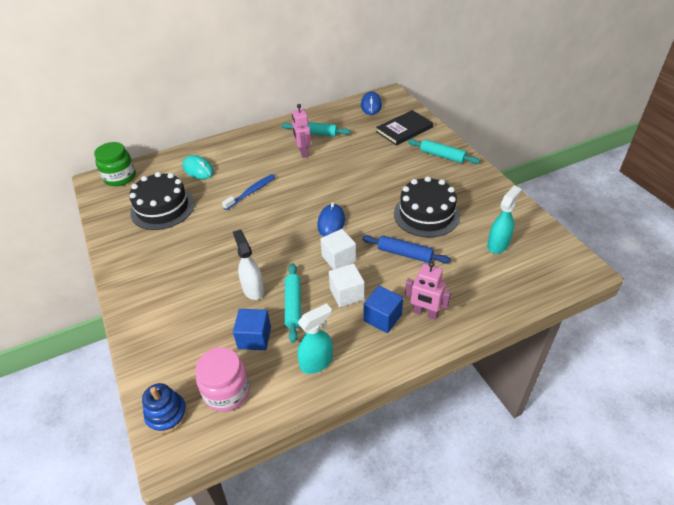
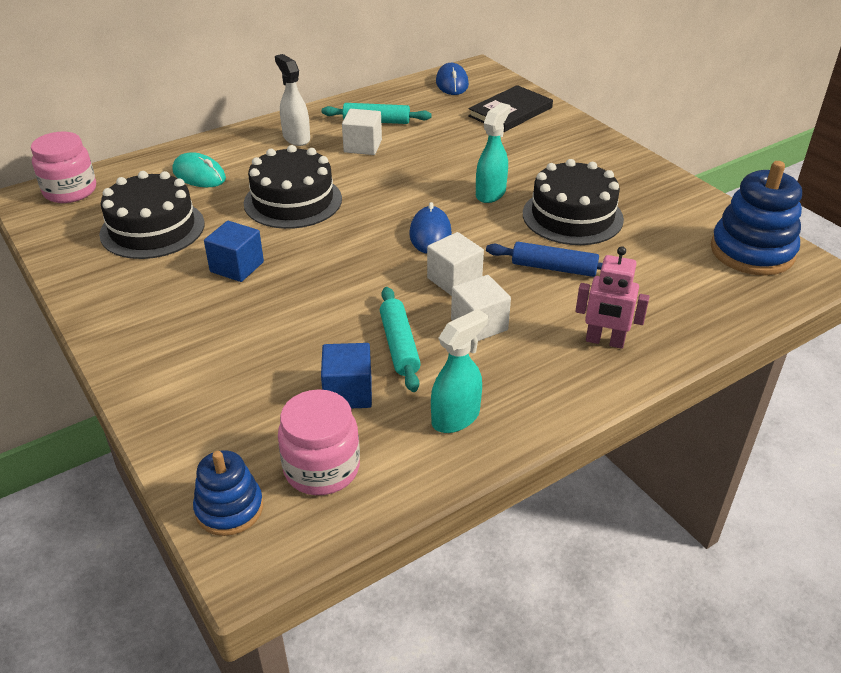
camera: 10 degrees left, 5 degrees down
(120, 177) = (70, 191): green jar -> pink jar
(251, 192) = (293, 201): blue toothbrush -> black cake
(253, 289) = (329, 328): white spray bottle -> white spray bottle (296, 138)
(303, 152) = (362, 146): pink robot -> white cube
(382, 318) = (542, 352): blue cube -> blue cube (237, 267)
(442, 156) = (576, 143): turquoise rolling pin -> none
(498, 244) = (688, 249): turquoise spray bottle -> turquoise spray bottle (491, 193)
(541, 250) = (752, 251): none -> blue stacking toy

